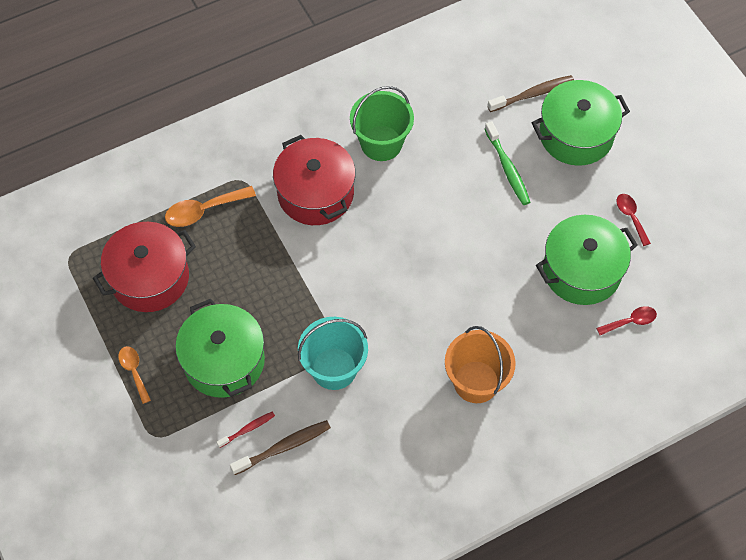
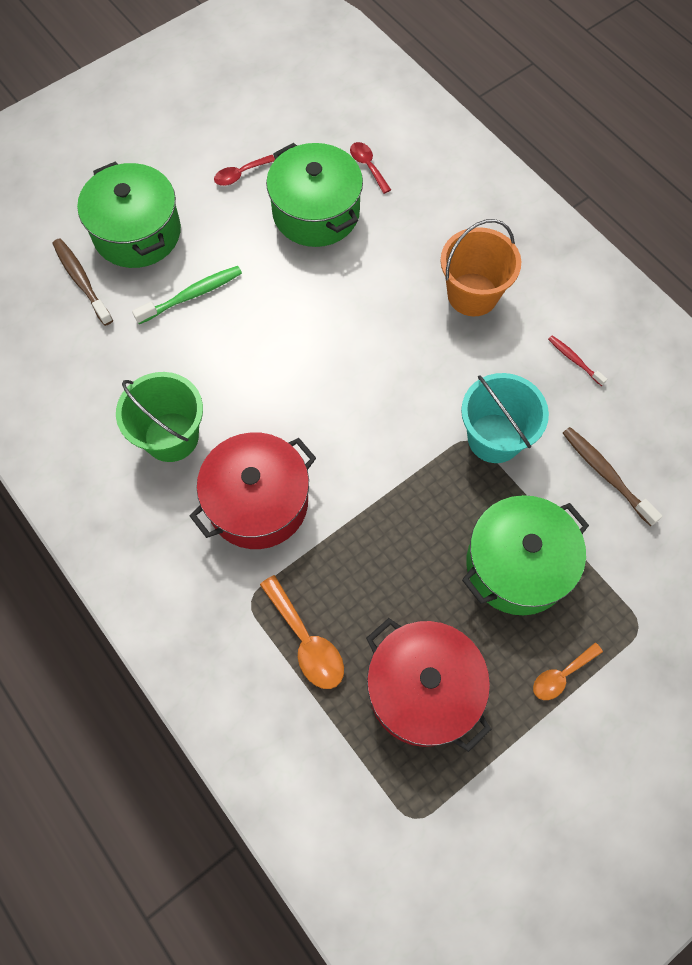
camera: 100 degrees left, 5 degrees up
(247, 429) = (596, 518): red toothbrush -> red toothbrush (574, 360)

